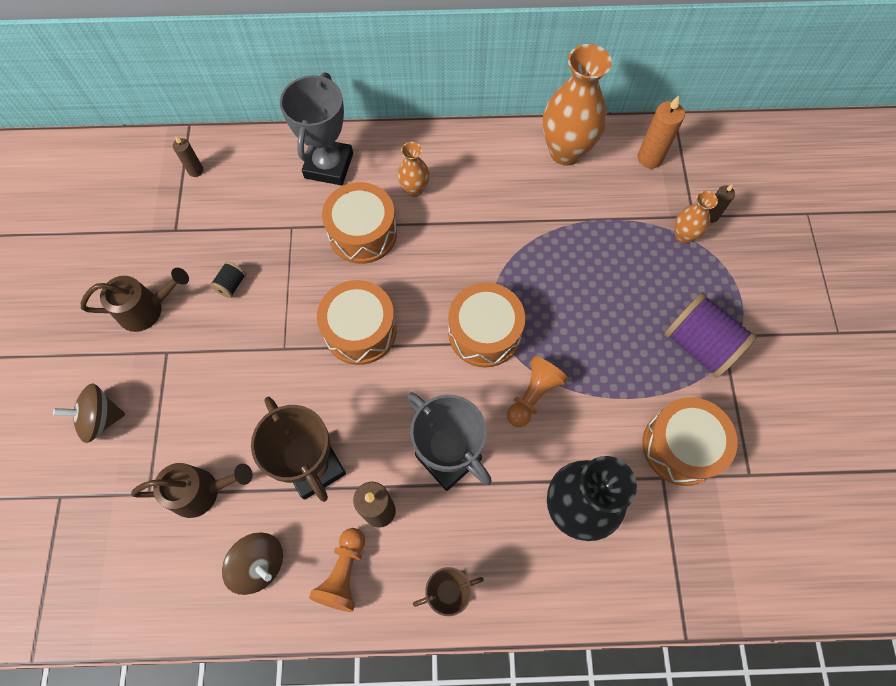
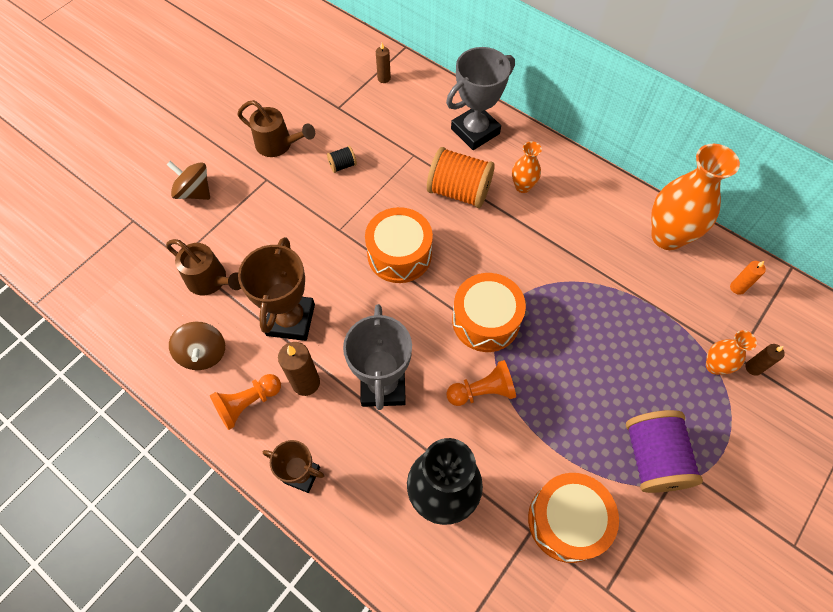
camera: 40 degrees right, 5 degrees down
(362, 233) = (459, 191): orange drum -> orange spool
(650, 158) = (737, 288): orange candle -> orange candle, size x0.60

